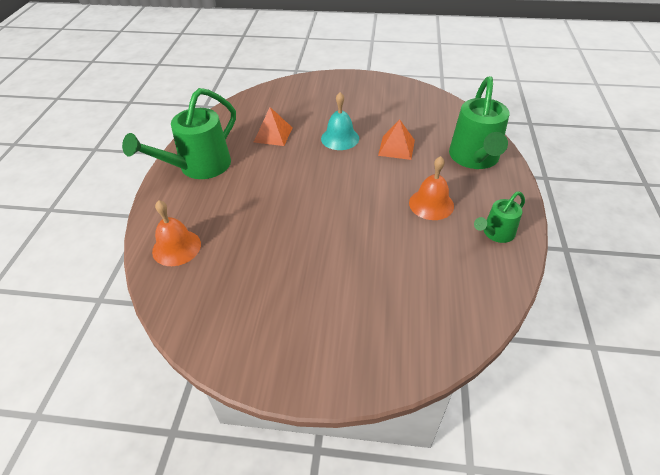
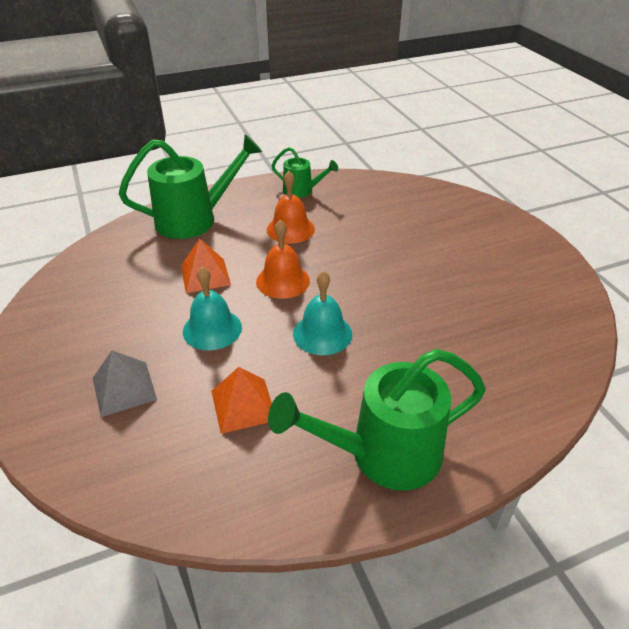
camera: 120 degrees left, 5 degrees down
(176, 247) = (522, 383): orange bell -> orange bell (283, 281)
(198, 167) = (382, 455): green watering can -> green watering can turned 150 degrees clockwise
(299, 178) = (322, 333): none -> turquoise bell
(319, 103) = (124, 388): none -> grey pyramid

